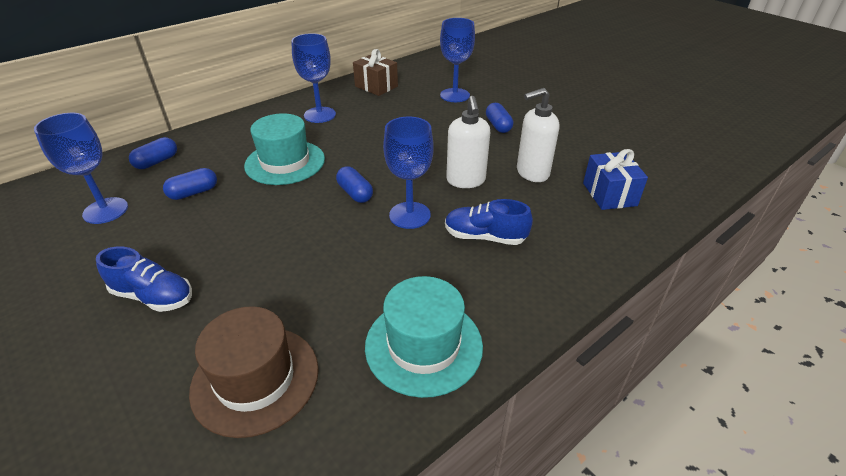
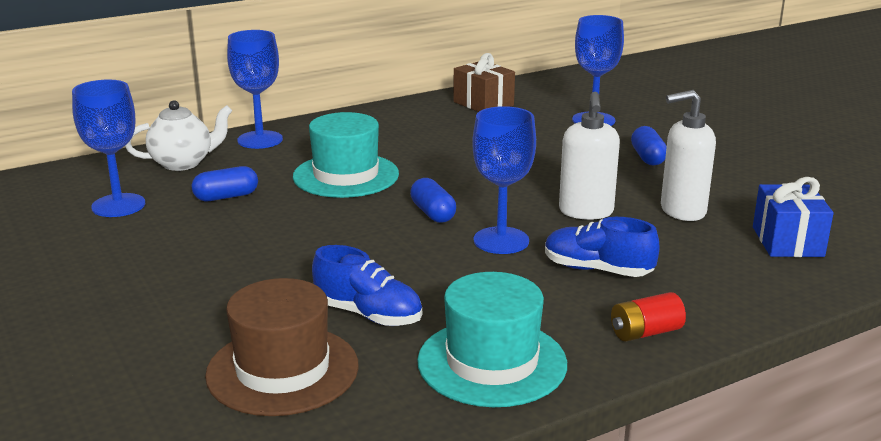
camera: 10 degrees right, 15 degrees down
(153, 296) = (171, 288): blue shoe -> blue shoe (368, 314)
(157, 162) = (183, 163): blue capsule -> white teapot
(320, 115) = (399, 130): blue goblet -> blue goblet (260, 140)
(532, 297) = (645, 332): none -> red battery

